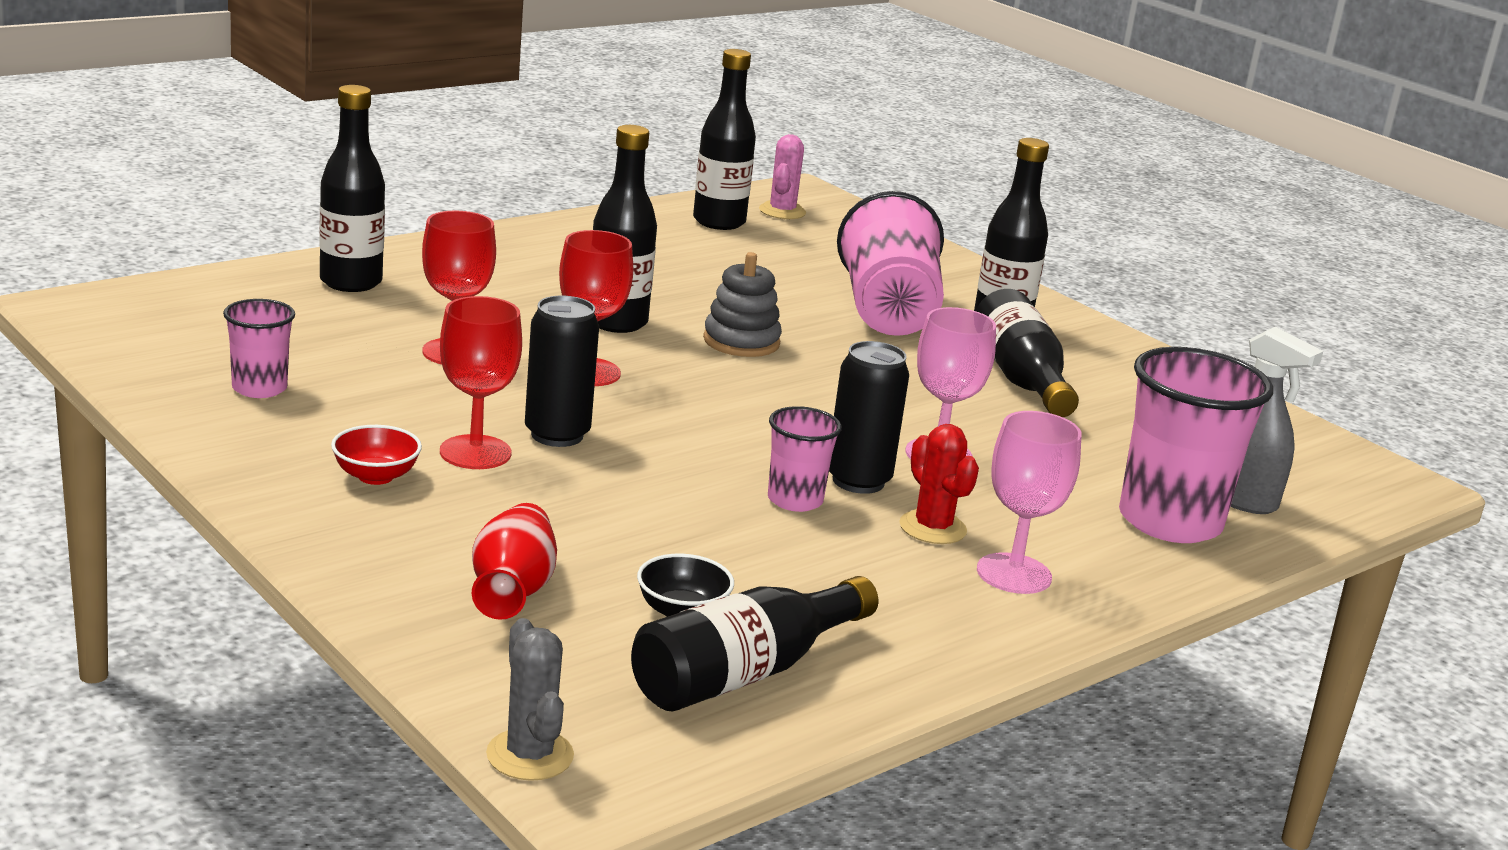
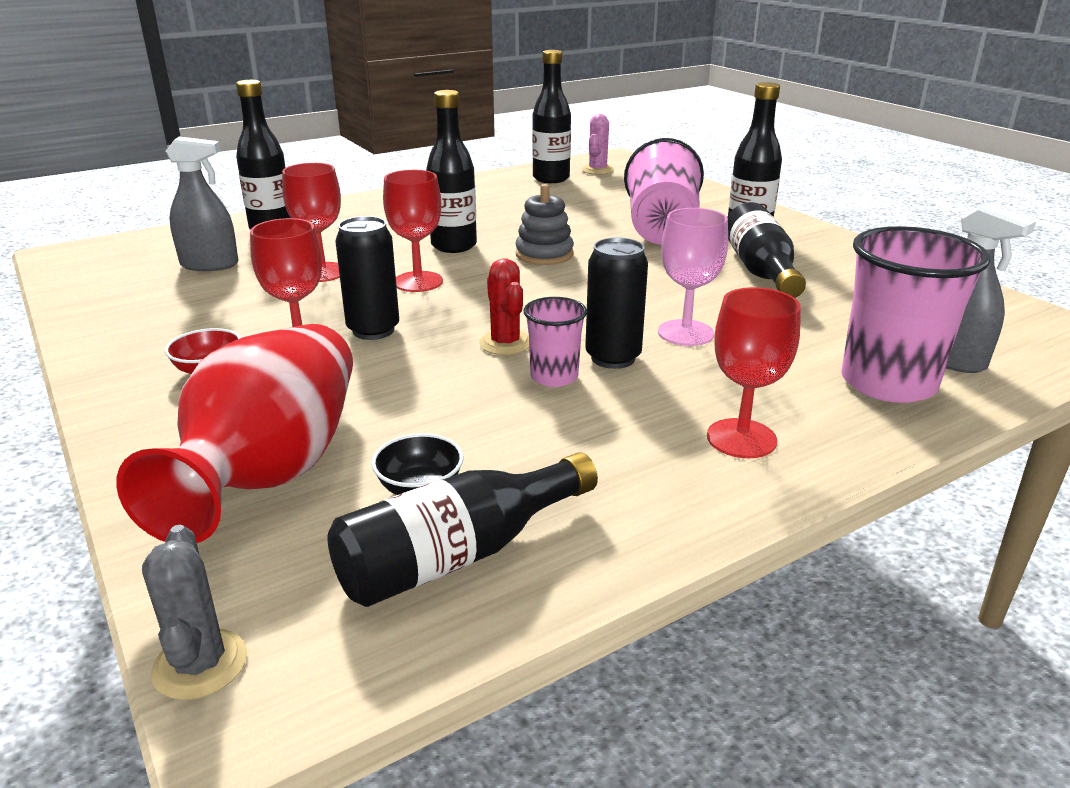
camera: 10 degrees right, 5 degrees up
(259, 388) = (159, 305): pink cup -> none
(293, 333) = (209, 264): none -> grey spray bottle
(512, 590) = (272, 471): red vase -> red vase, size x1.91
(932, 528) = (671, 397): red cactus -> red cactus (505, 343)
(1014, 574) = (741, 438): pink goblet -> red goblet

